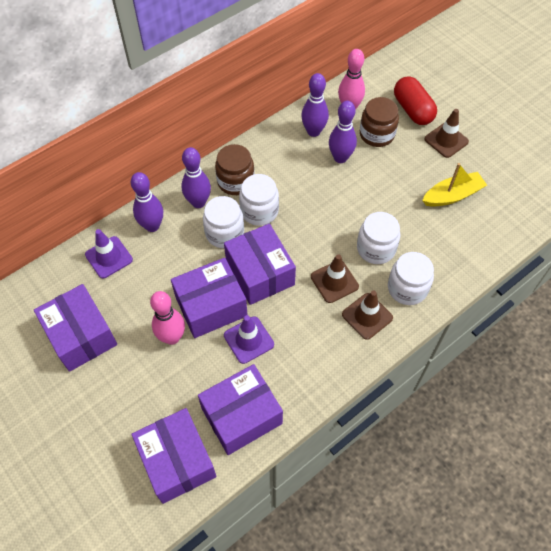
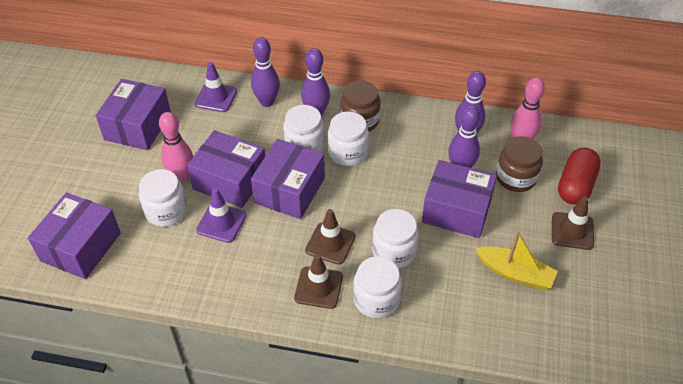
camera: 50 degrees right, 10 degrees down
(199, 372) = (166, 211): none -> white jar
(241, 416) = (150, 261): purple box -> purple box (456, 210)

